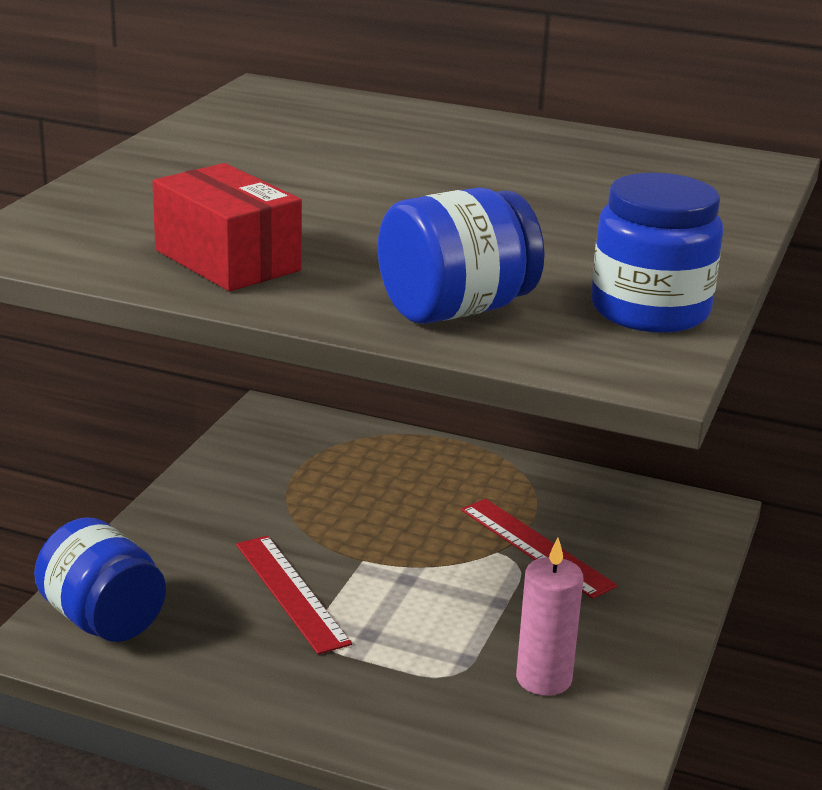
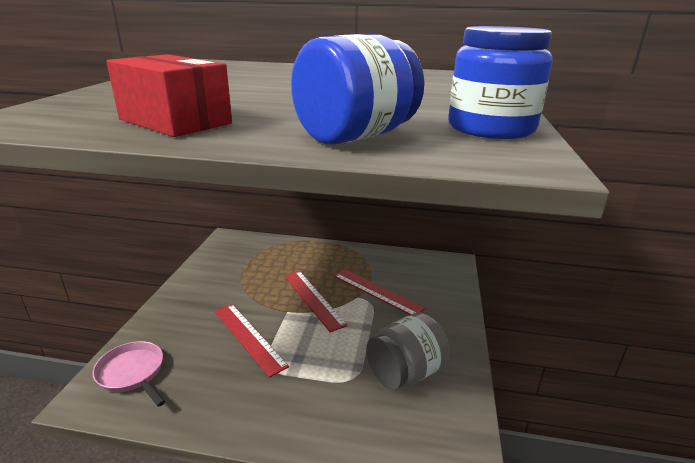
camera: 10 degrees left, 0 degrees up
(103, 620) = (132, 373): blue jar -> pink pan
(414, 545) = (313, 299): none -> red ruler
(543, 679) = (405, 373): pink candle -> grey jar

